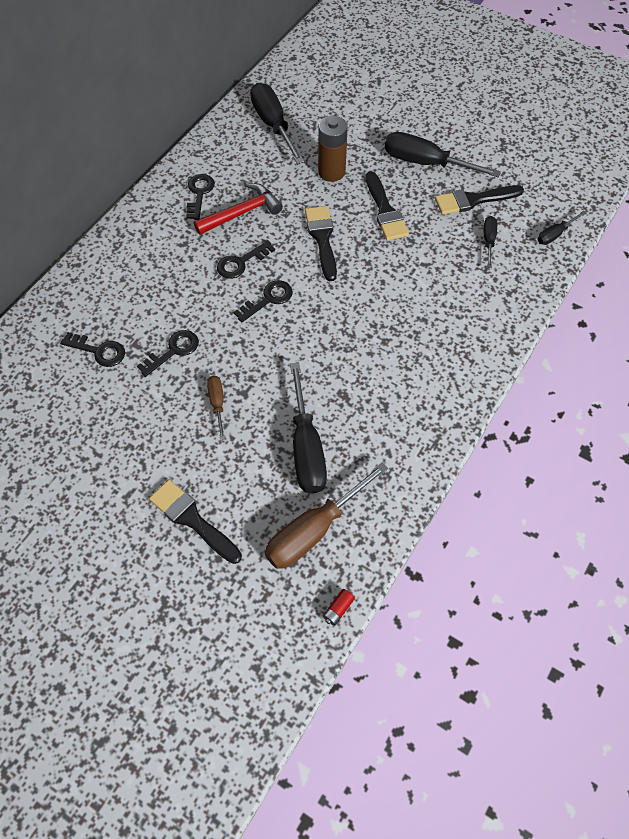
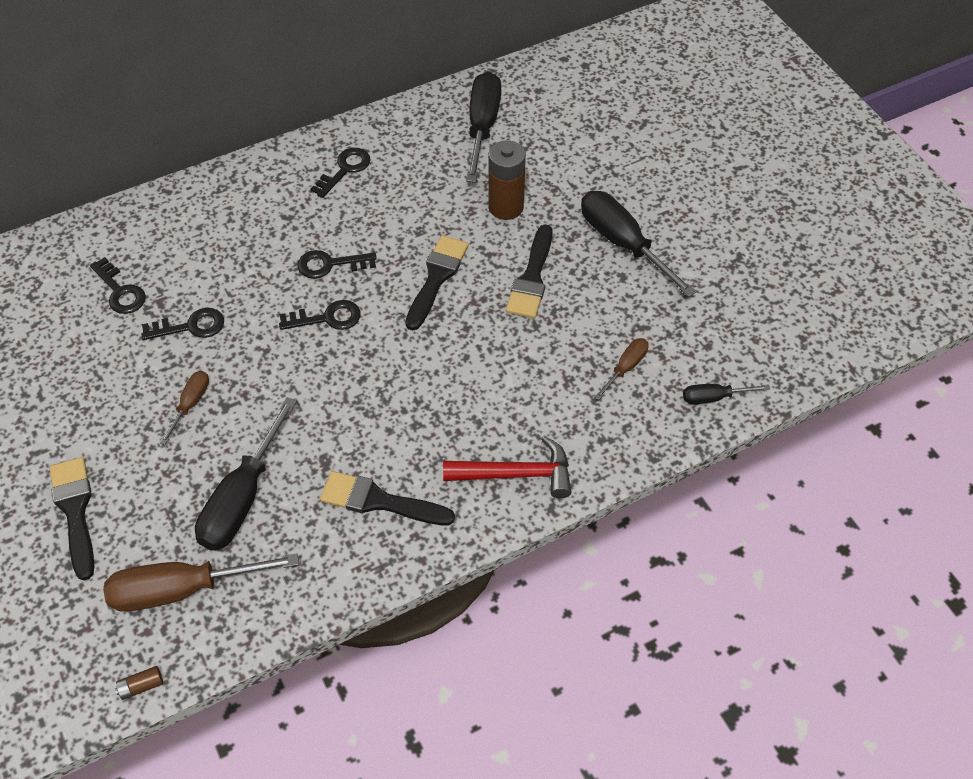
camera: 30 degrees right, 5 degrees down
(242, 213) = (373, 210): red hammer -> red hammer (516, 474)
(338, 609) = (141, 686): red battery -> brown battery
(473, 200) = (645, 311): black brush -> black brush (379, 501)
(488, 241) = (625, 368): black screwdriver -> brown screwdriver

